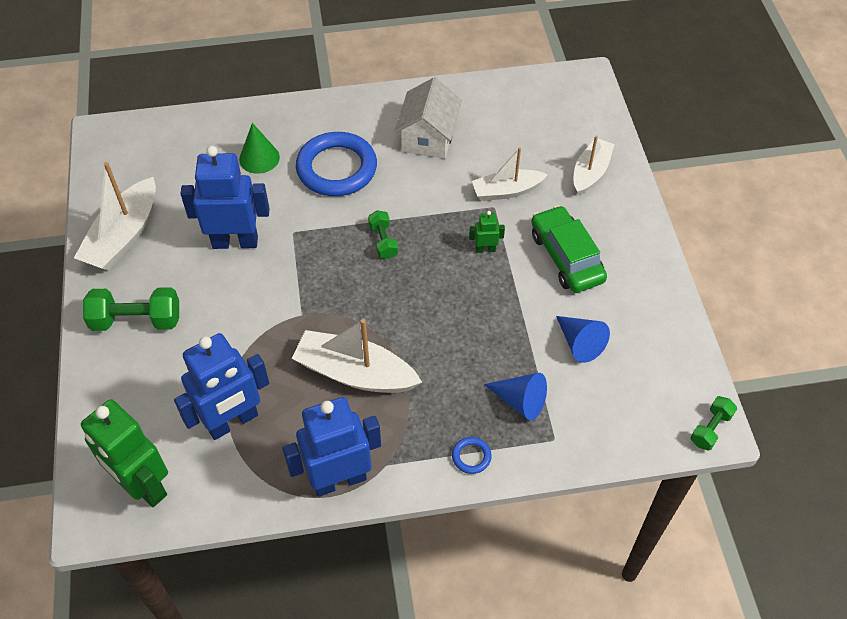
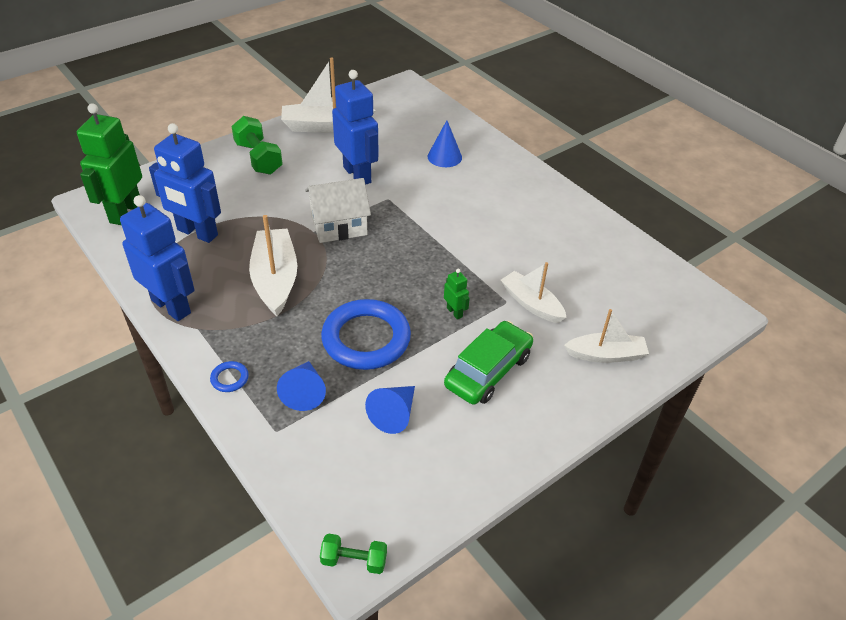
camera: 60 degrees right, 10 degrees down
(259, 158) = (444, 157): green cone -> blue cone
(336, 168) = (468, 197): blue ring -> blue ring (366, 339)
(383, 241) = (415, 248): green dumbbell -> none
(428, 137) = (548, 235): white house -> white house (339, 225)

